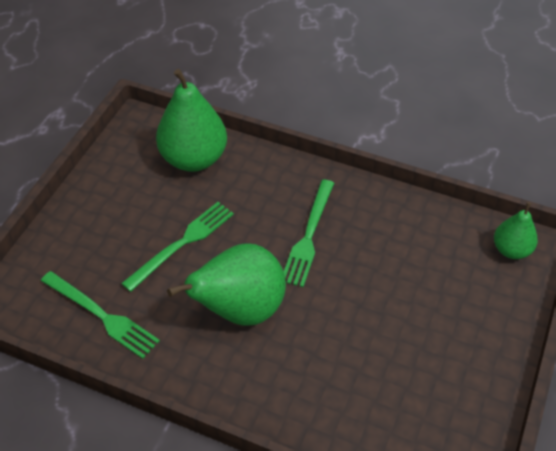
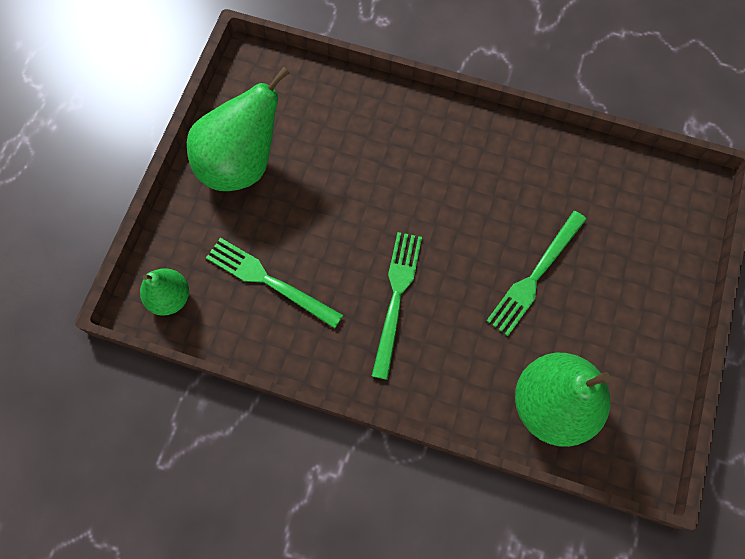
camera: 175 degrees right, 20 degrees up
(101, 315) = (594, 185): green fork -> green fork (270, 281)
(240, 309) = (458, 202): green pear -> green pear (242, 164)

